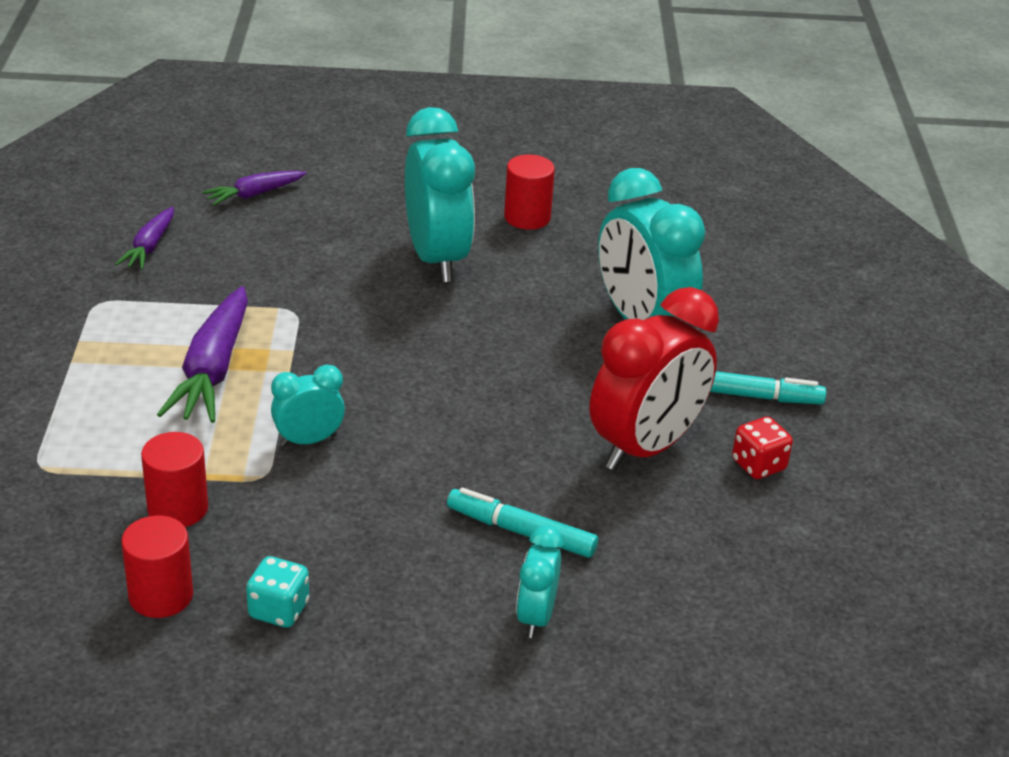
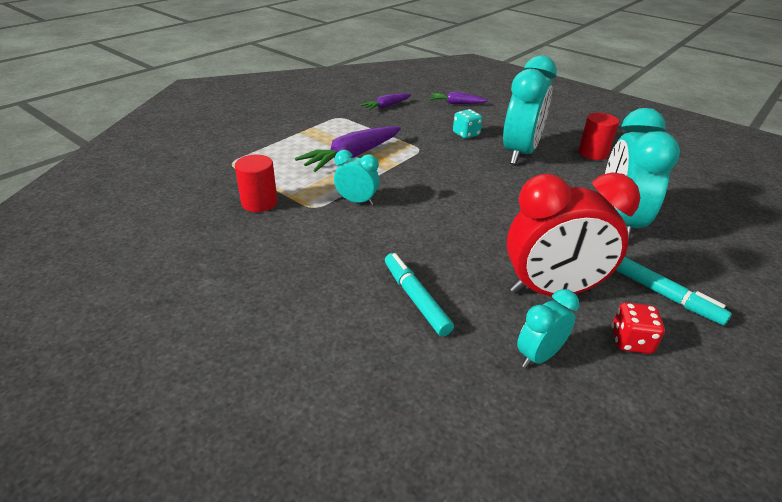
camera: 40 degrees right, 0 degrees up
(161, 596) = (199, 235): red cylinder -> none
(279, 610) = (238, 270): turquoise dice -> turquoise dice (466, 134)
(536, 617) = (366, 353): turquoise clock -> turquoise clock (538, 356)

